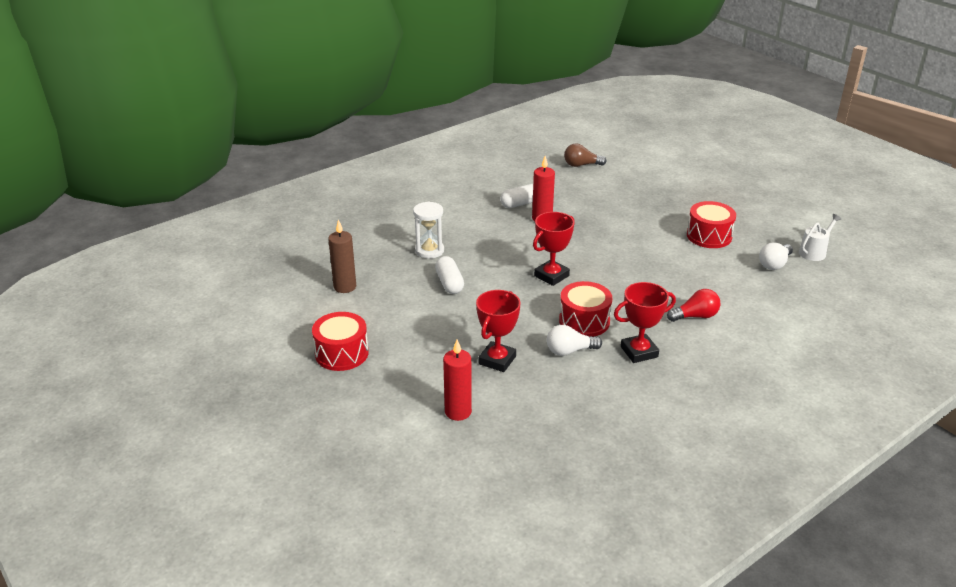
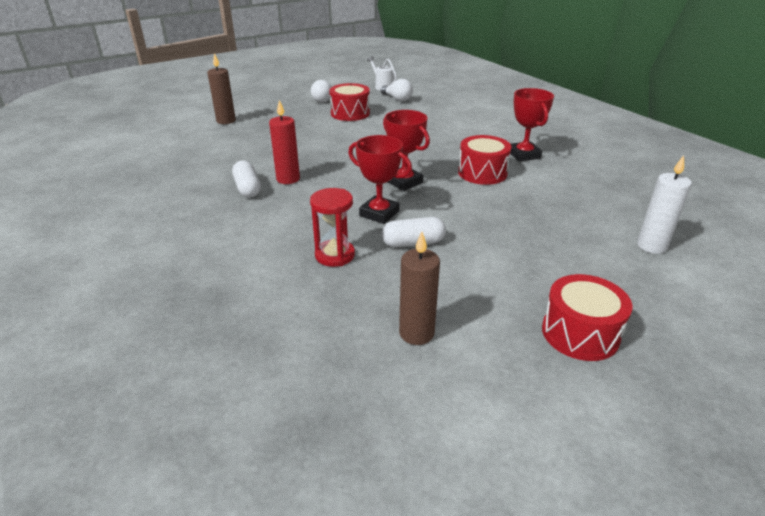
camera: 85 degrees left, 0 degrees up
(429, 250) = (335, 255): white hourglass -> red hourglass
(458, 412) = (651, 246): red candle -> white candle
(497, 360) = (557, 220): red trophy -> red trophy (379, 213)
(569, 351) = (530, 183): white light bulb -> white light bulb (322, 99)
(581, 165) = (183, 150): brown light bulb -> none
(654, 172) = (226, 121): none -> brown candle
(695, 316) = (469, 130): red light bulb -> none

